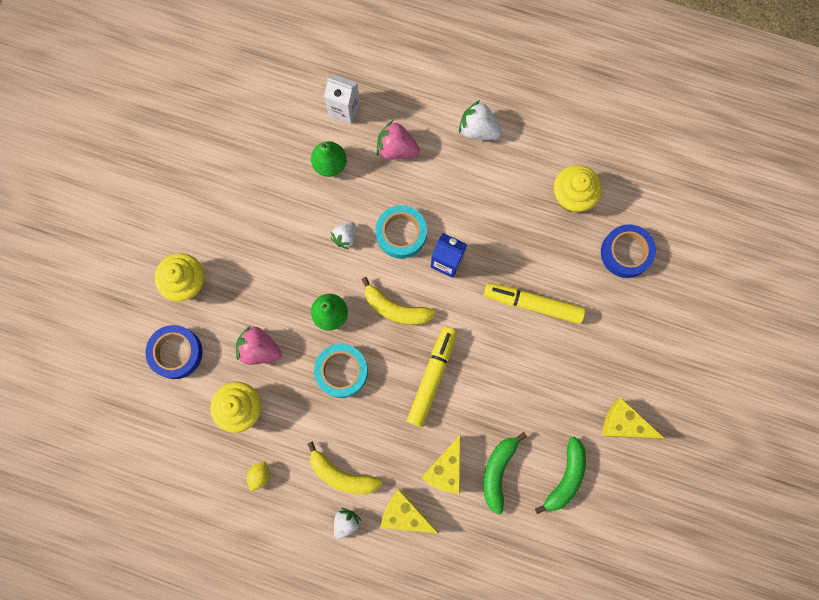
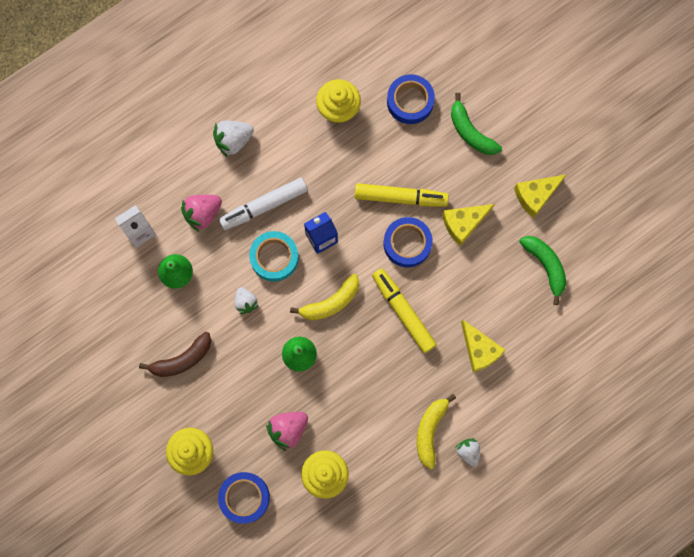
camera: 55 degrees left, 0 degrees up
(259, 219) = (182, 359): none -> brown banana
(259, 475) = (387, 494): yellow lemon -> none
(341, 371) = (350, 377): turquoise tape -> none
(342, 475) = (430, 431): yellow banana -> yellow banana turned 135 degrees clockwise
(404, 514) = (492, 403): yellow cheese -> yellow cheese (463, 224)
(440, 194) = (264, 206): none -> white marker
(495, 339) = (407, 243): none -> blue tape
(498, 471) = (507, 312): green banana -> green banana (470, 132)
(533, 304) = (400, 197): yellow marker -> yellow marker turned 135 degrees counterclockwise

